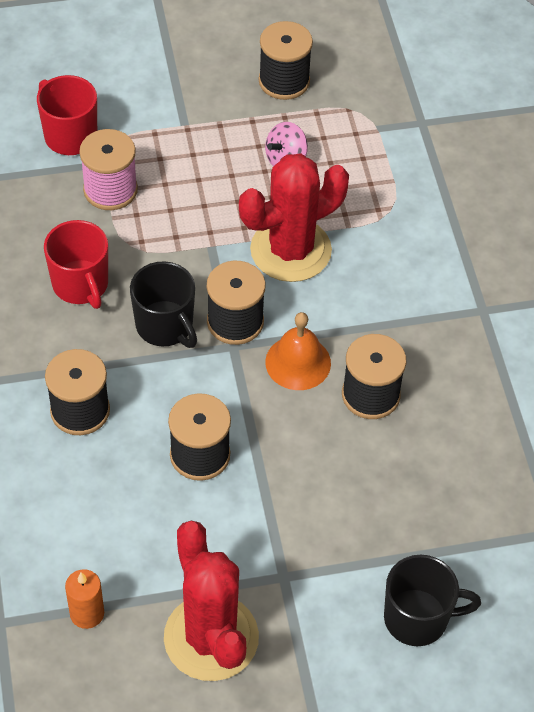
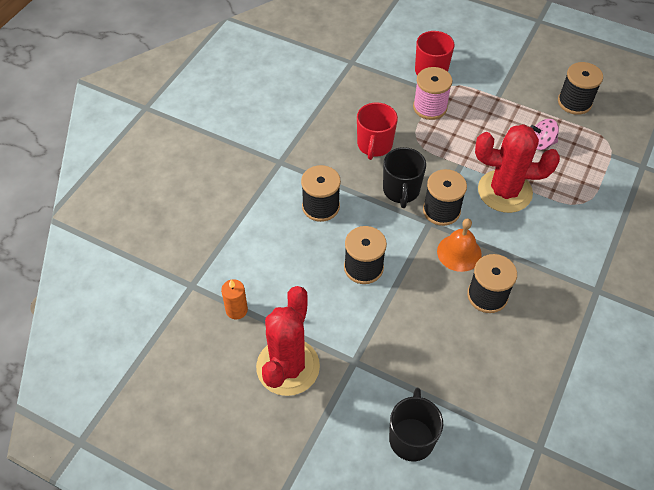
camera: 40 degrees right, 0 degrees up
(417, 618) = (411, 438): black mug -> black mug turned 120 degrees counterclockwise

